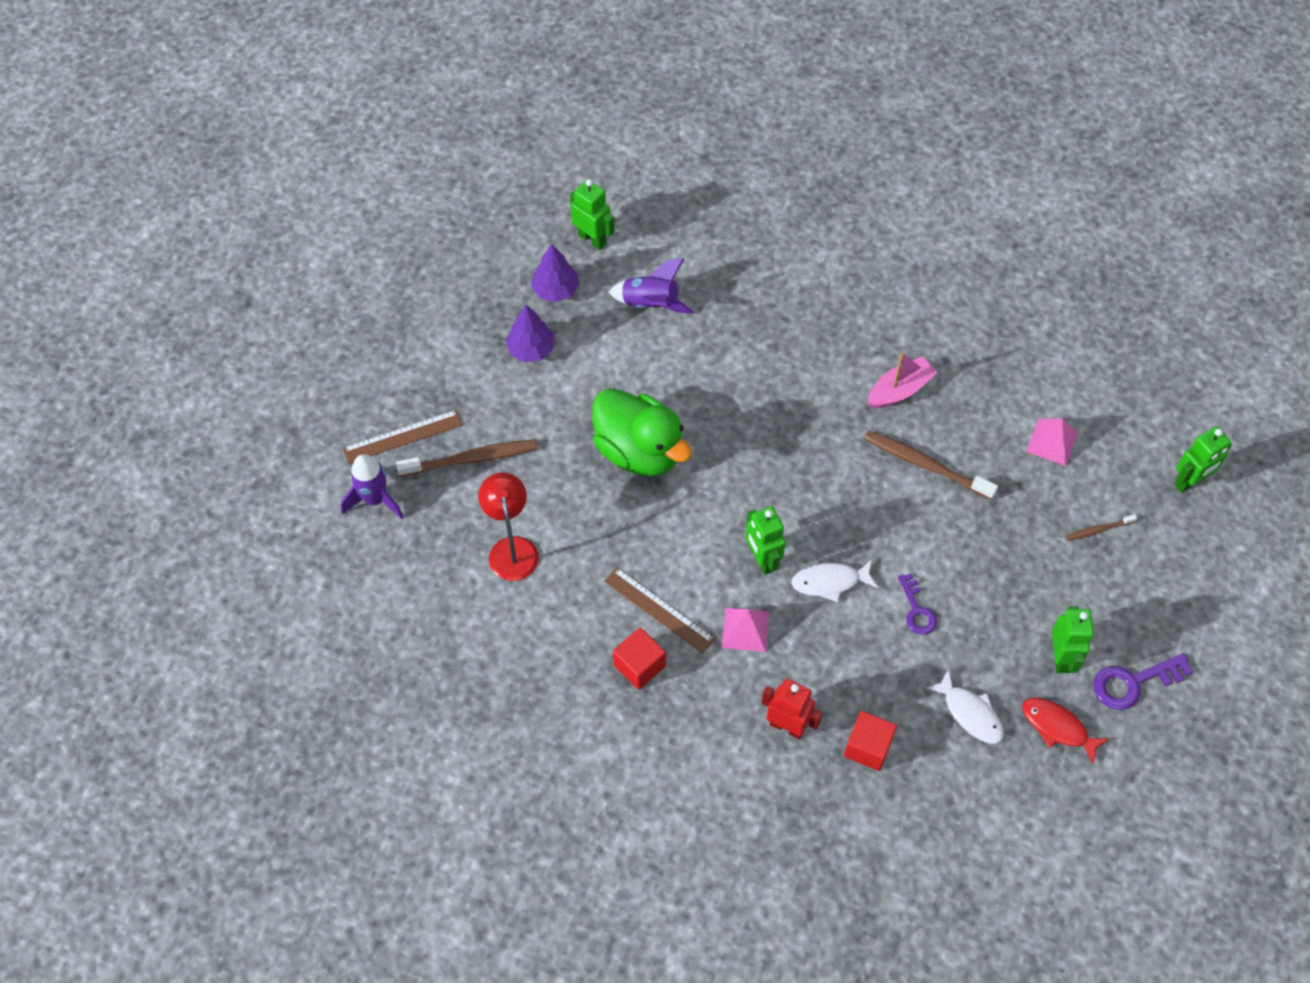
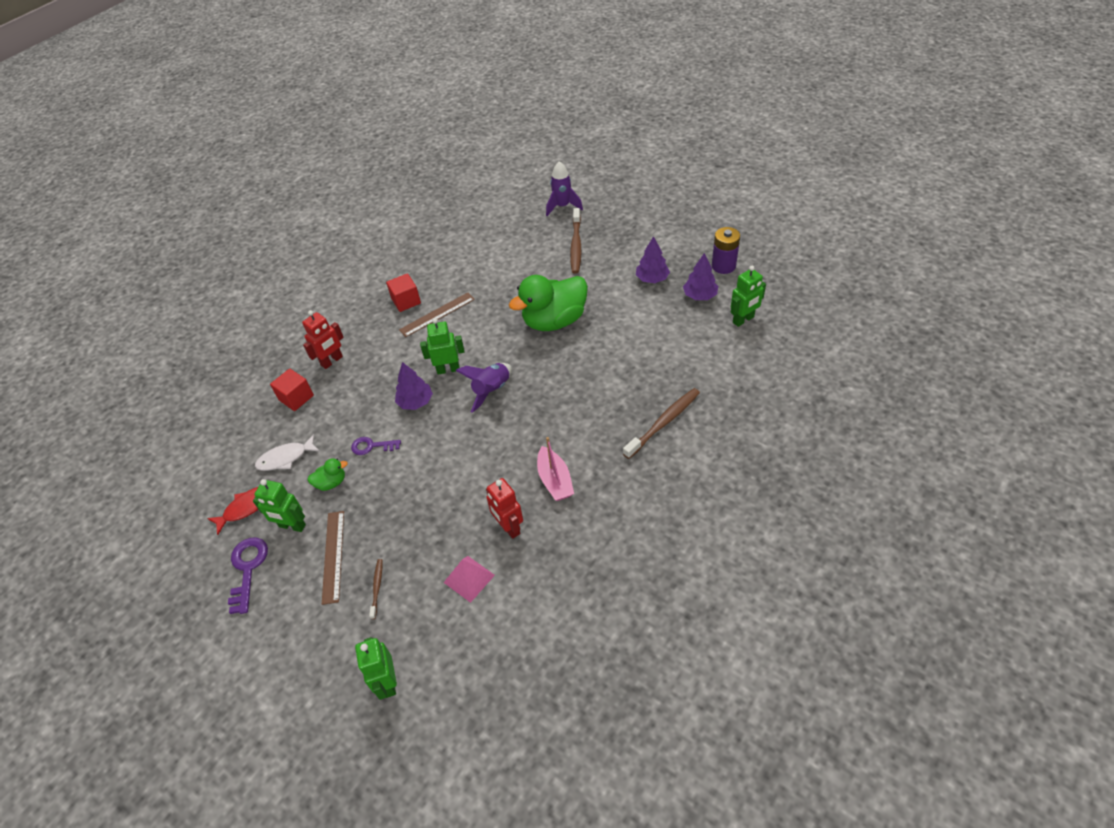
camera: 110 degrees right, 10 degrees down
(403, 437) = (602, 219): brown ruler -> brown ruler (333, 556)
(490, 270) = (723, 266): none -> purple battery
(511, 548) = (507, 256): red lamp -> none
(650, 304) = (676, 343): purple rocket -> purple rocket (492, 390)
(745, 629) = (404, 352): pink pyramid -> none
(830, 582) = (415, 402): white fish -> purple tree
(925, 465) = (482, 481): brown toothbrush -> brown toothbrush (664, 422)
(976, 421) = (509, 527): none -> red robot
(986, 637) = (331, 482): none -> green duck

